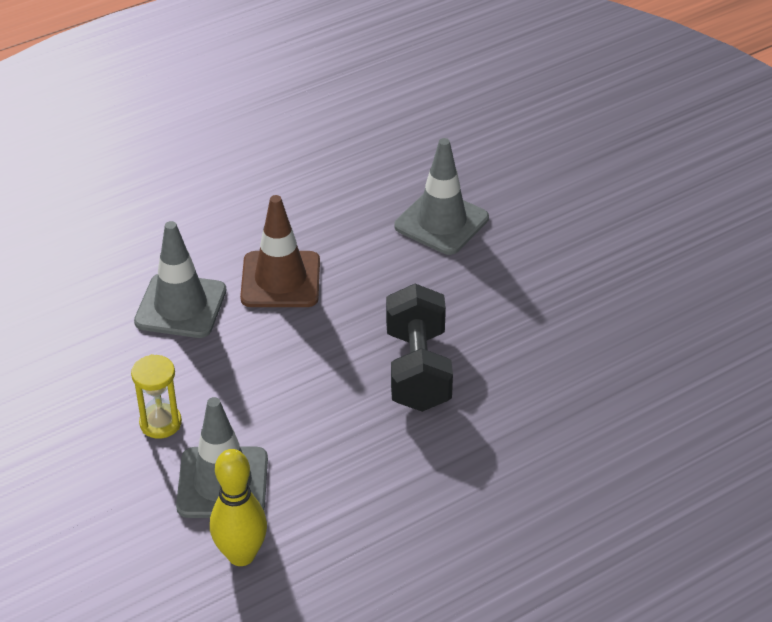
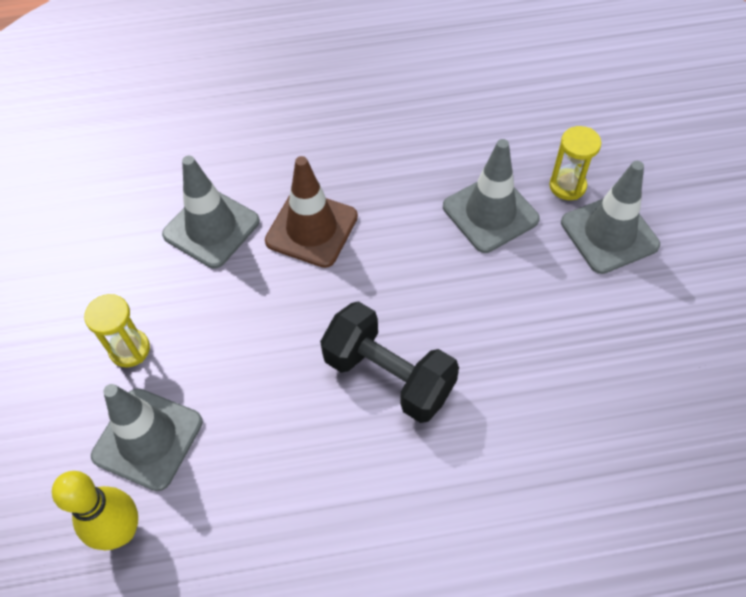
camera: 25 degrees right, 15 degrees up
(418, 369) = (389, 376): black dumbbell -> black dumbbell turned 75 degrees counterclockwise
(500, 183) = (567, 186): none -> yellow hourglass
(555, 209) = (609, 234): none -> grey traffic cone

